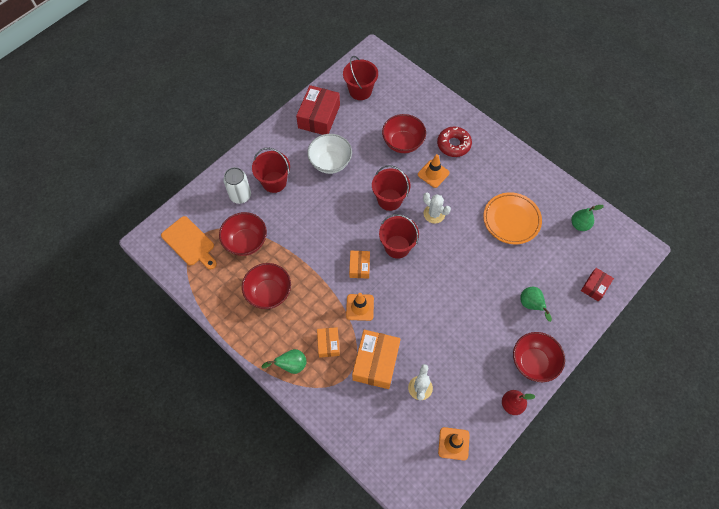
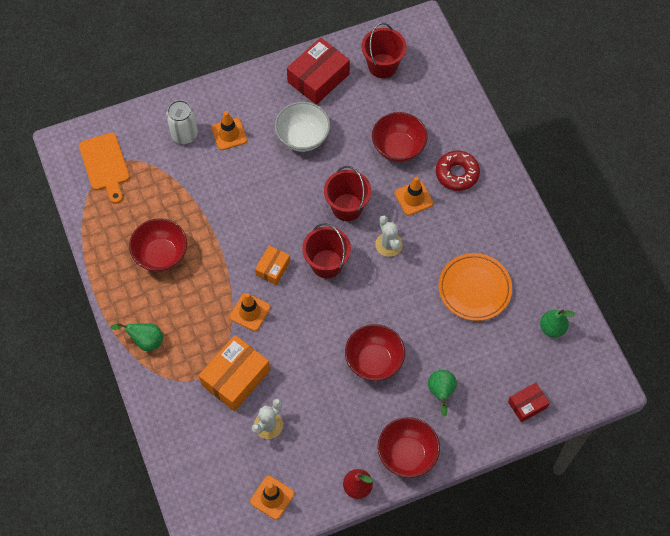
camera: 25 degrees right, 0 degrees up
(246, 242) = (164, 189): red bowl -> red bowl (374, 361)
(274, 182) = (229, 134): red bucket -> orange traffic cone
(328, 344) = (196, 336): orange box -> none

